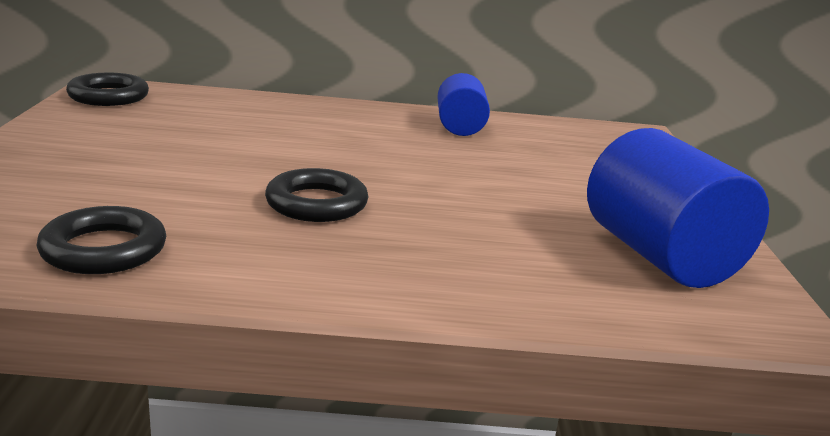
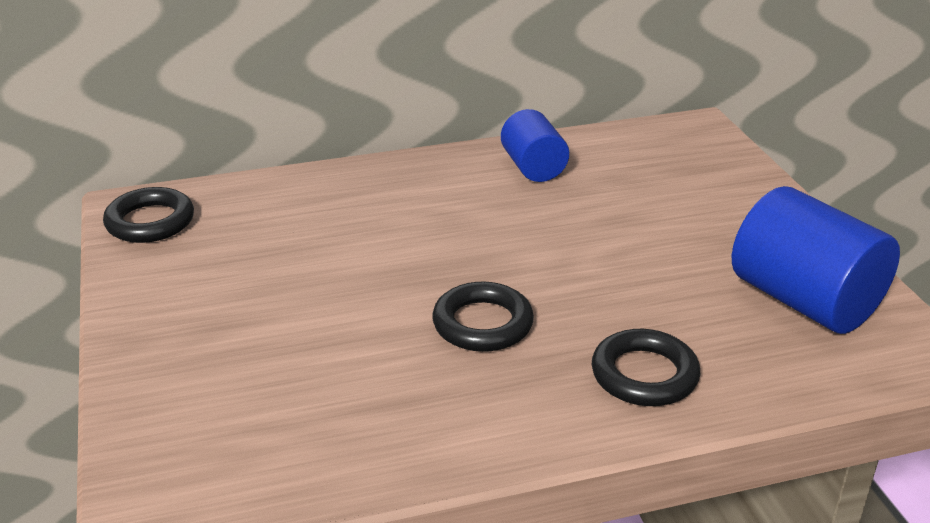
camera: 15 degrees left, 10 degrees up
(104, 249) = (348, 444): black ring -> black ring (644, 375)

